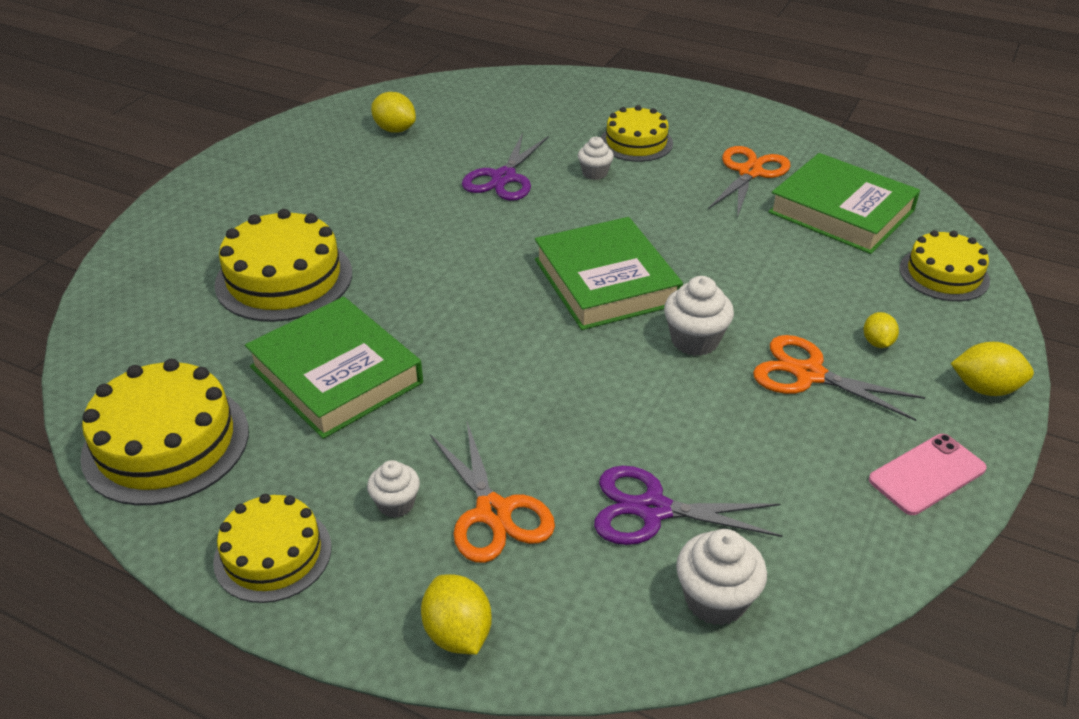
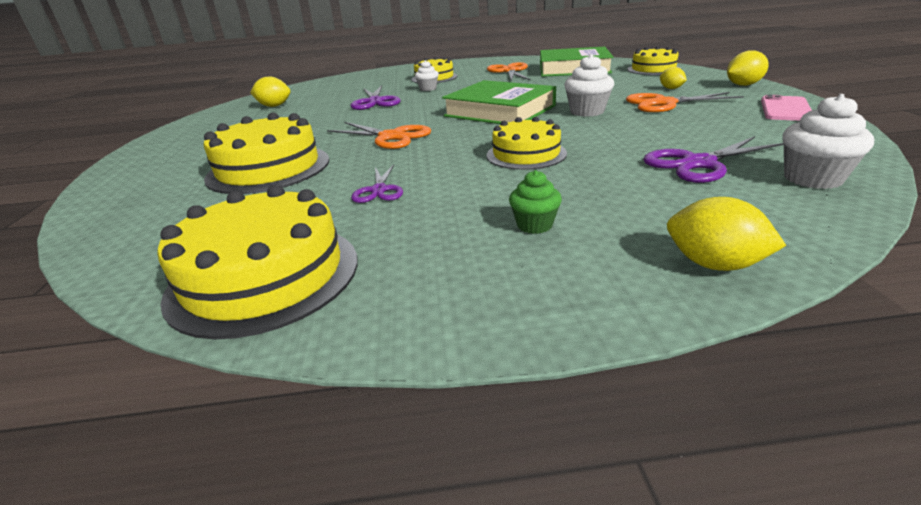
camera: 30 degrees left, 10 degrees down
(273, 554) = (479, 294): yellow cake -> yellow cake (526, 154)
(336, 375) = (379, 190): green book -> purple scissors
(396, 504) = (534, 225): white cupcake -> green cupcake
(493, 512) = (610, 201): orange scissors -> orange scissors (391, 137)

